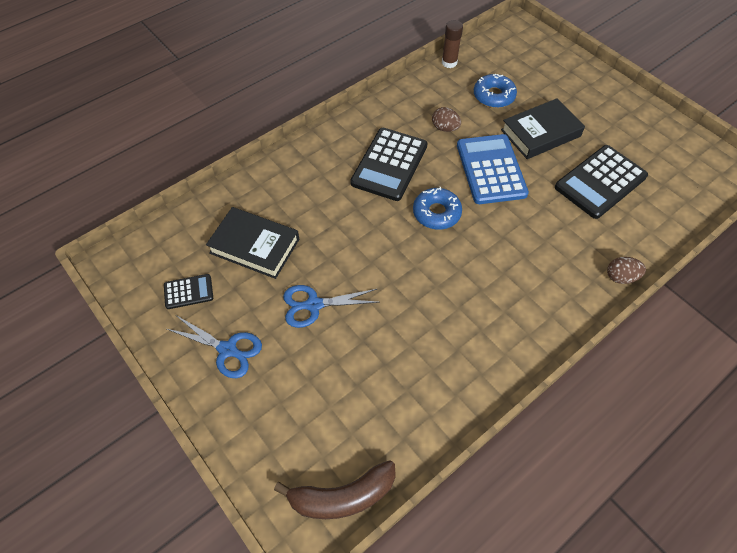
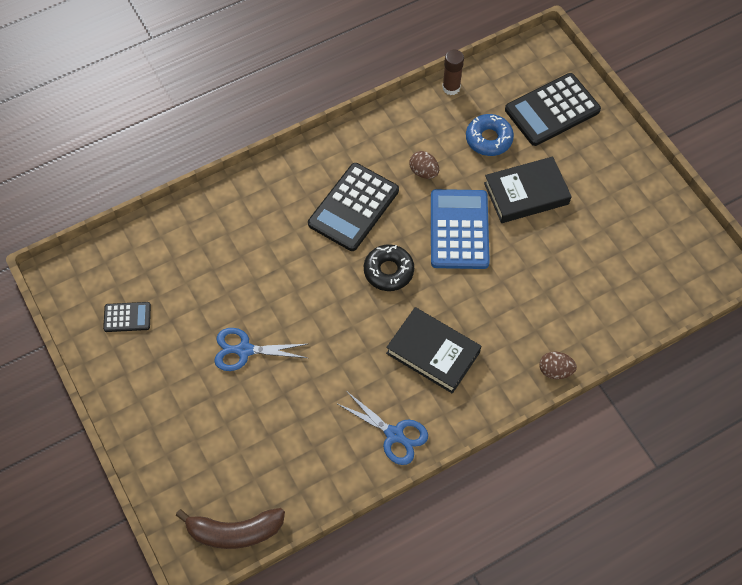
camera: 10 degrees right, 5 degrees up
(228, 350) = (156, 382): blue scissors -> blue scissors (395, 435)
(254, 246) = (198, 279): black book -> black book (433, 352)
(436, 213) = (388, 271): blue donut -> black donut
(600, 182) = (571, 262): black calculator -> black calculator (552, 110)

